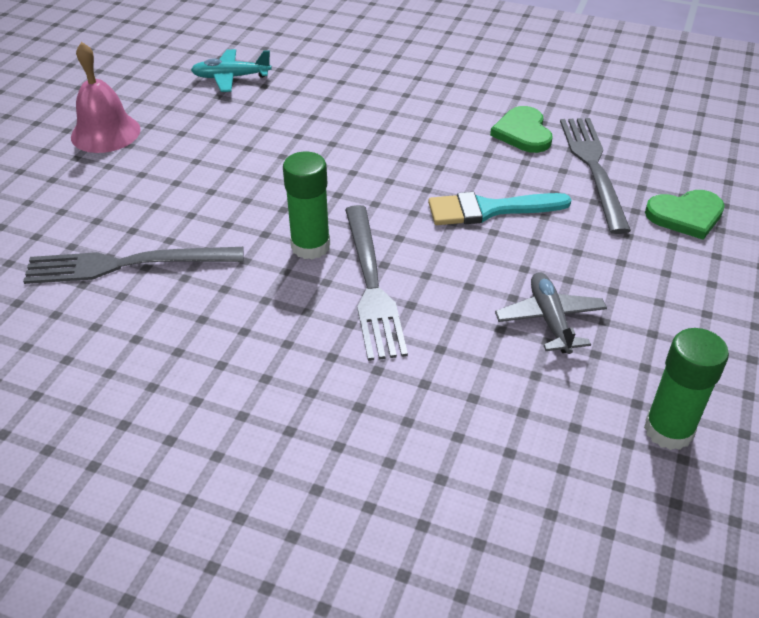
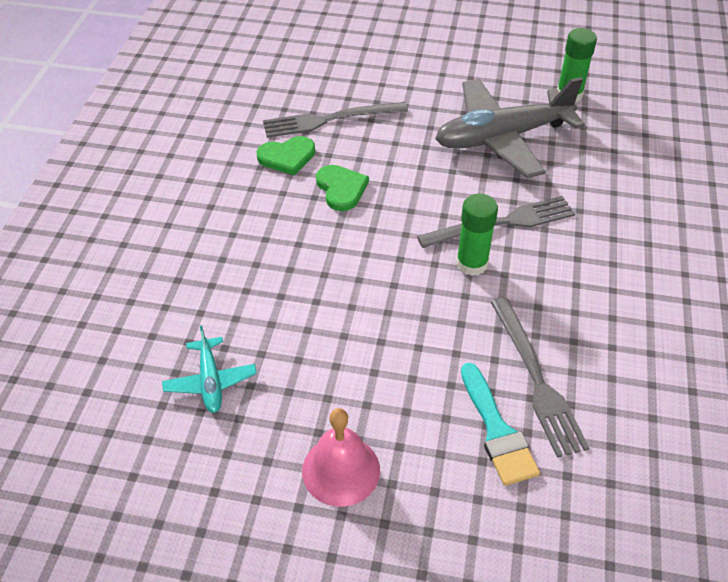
camera: 100 degrees left, 5 degrees up
(489, 210) = (396, 170): turquoise brush -> turquoise brush (497, 431)
(550, 320) = (502, 137): grey plane -> grey plane, size x2.12
(686, 215) = (376, 80): green heart -> green heart (341, 189)

